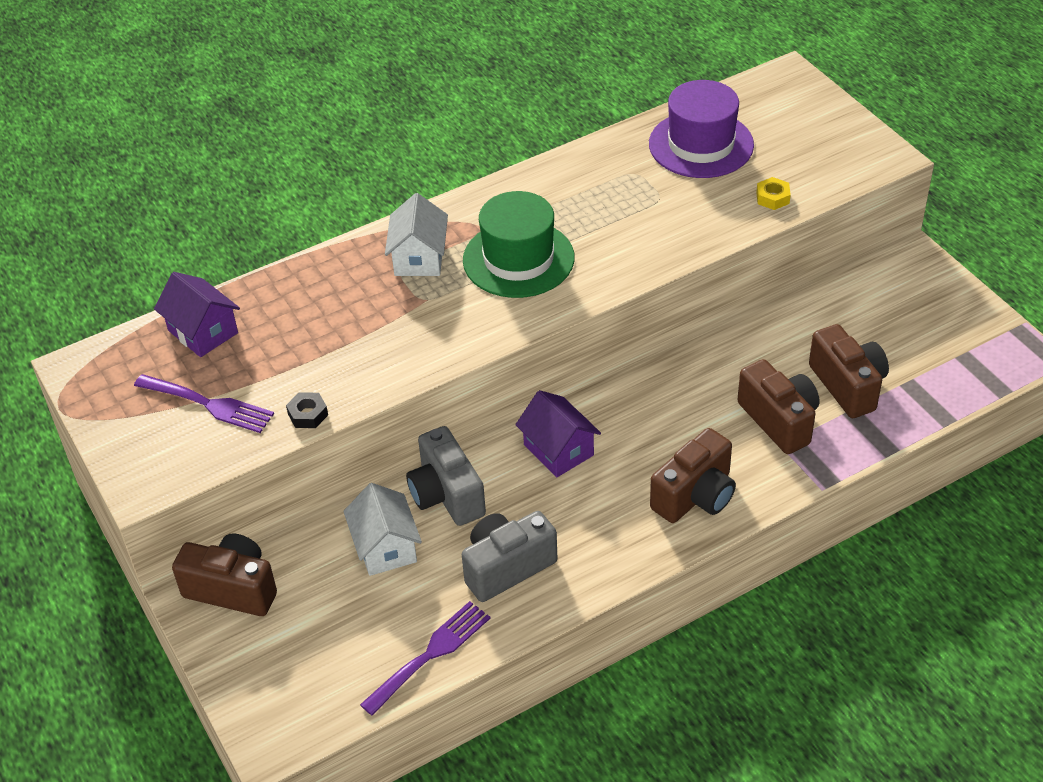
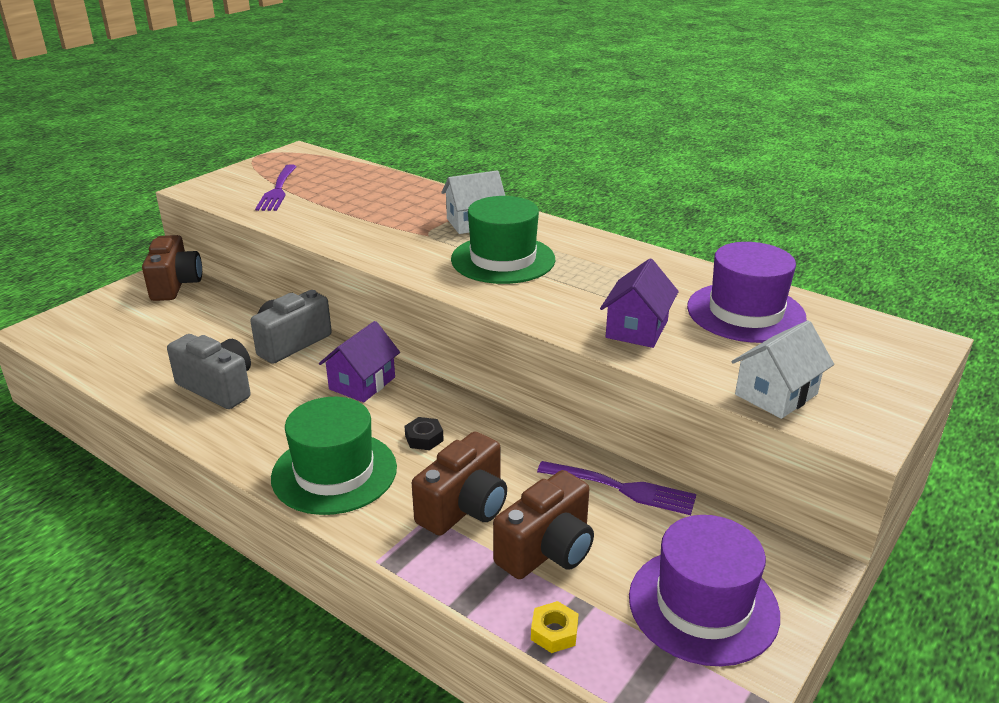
camera: 65 degrees right, 15 degrees down
(203, 332) = (348, 174): purple house -> purple house (637, 329)
(308, 414) = (280, 221): black nut -> black nut (424, 438)
(385, 547) = (228, 330): white house -> white house (776, 394)
(430, 654) = (120, 374): purple fork -> purple fork (623, 488)
(695, 496) = (334, 472): brown camera -> green hat
(772, 198) = (706, 367): yellow nut -> yellow nut (554, 632)
(931, 323) = (703, 605): none -> purple hat

